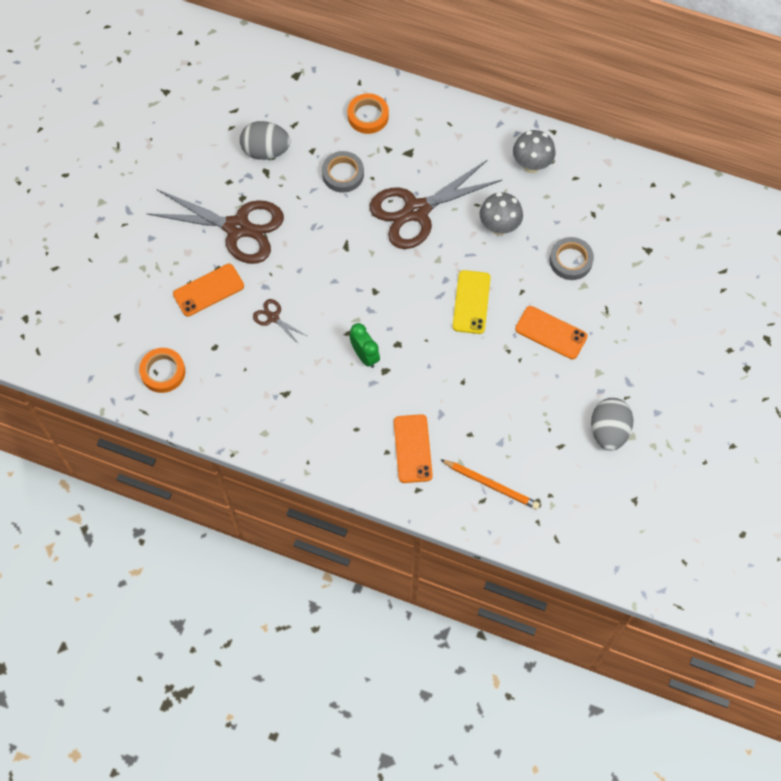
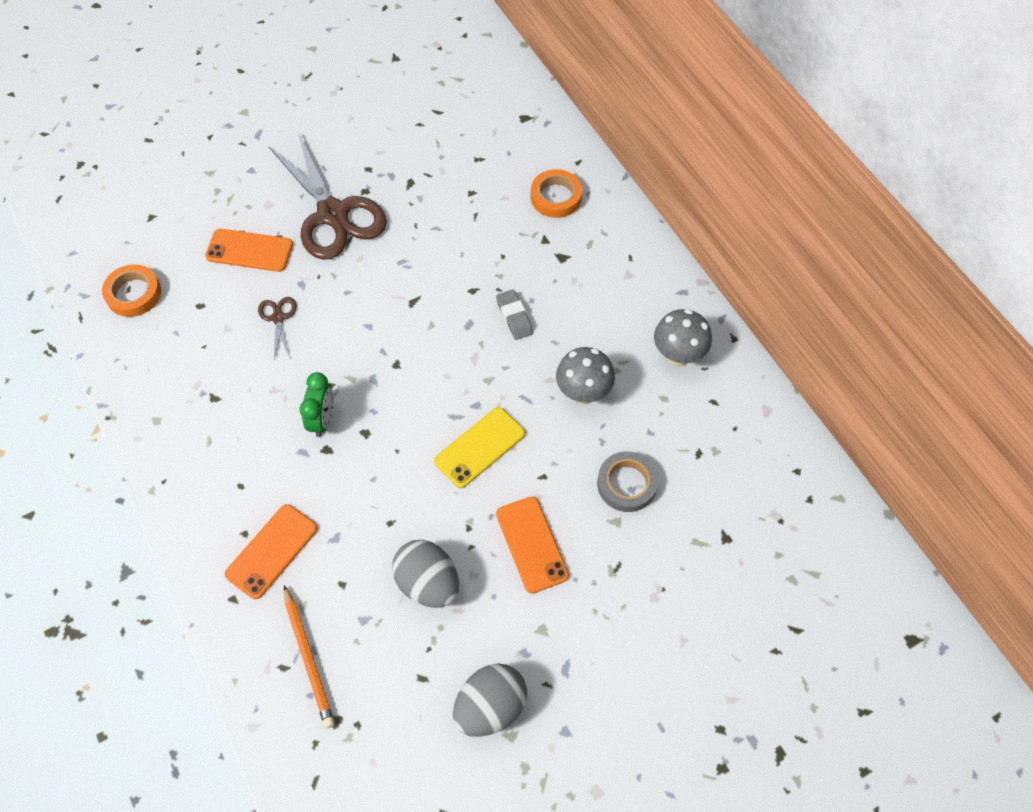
camera: 40 degrees right, 5 degrees down
(266, 151) = (429, 164): grey egg -> grey egg (428, 583)
(343, 174) = (478, 233): grey tape -> none
(416, 211) = (514, 317): brown scissors -> grey eraser

